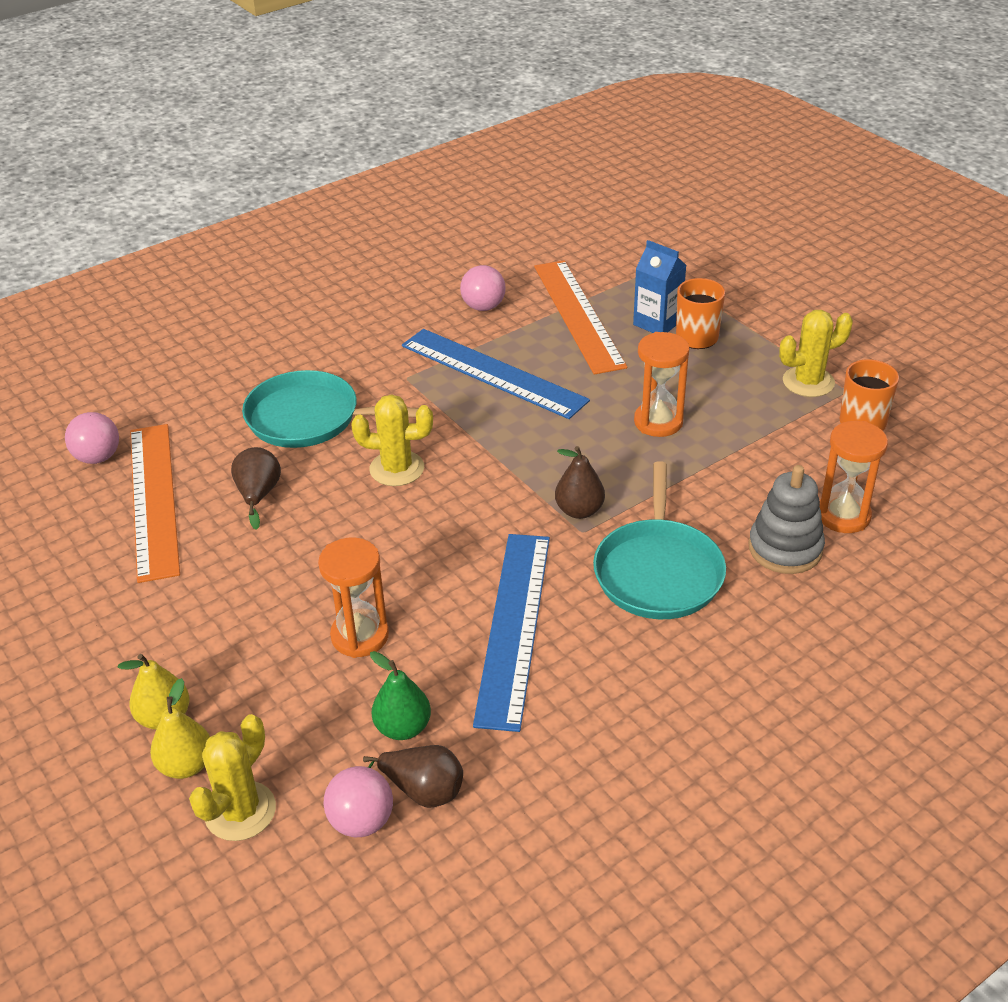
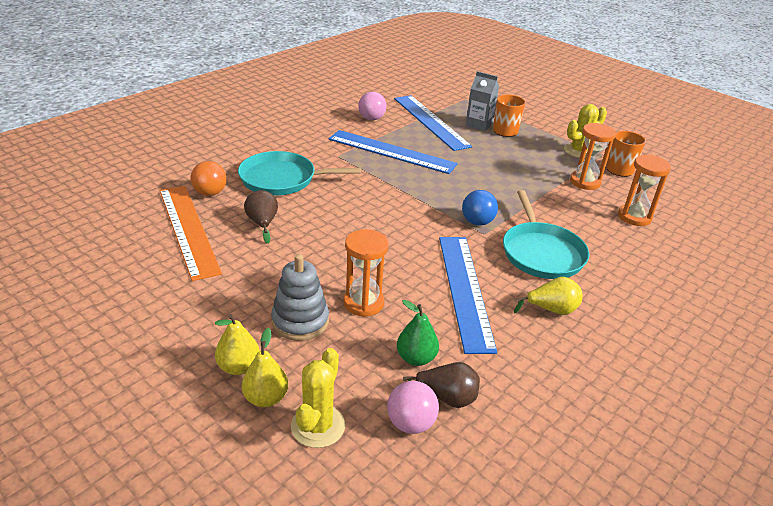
camera: 15 degrees left, 5 degrees down
(98, 457) = (140, 207): pink ball -> none
(199, 438) = (210, 193): none -> orange ball
(397, 469) = (351, 204): yellow cactus -> none
(578, 315) = (430, 122): orange ruler -> blue ruler
(579, 510) = (477, 222): brown pear -> blue ball
(630, 670) = (551, 310): none -> yellow pear
(657, 323) = (479, 124): blue carton -> grey carton
(658, 422) = (503, 173): orange hourglass -> orange hourglass (585, 182)
(785, 548) = (610, 236): grey stacking toy -> grey stacking toy (300, 321)

